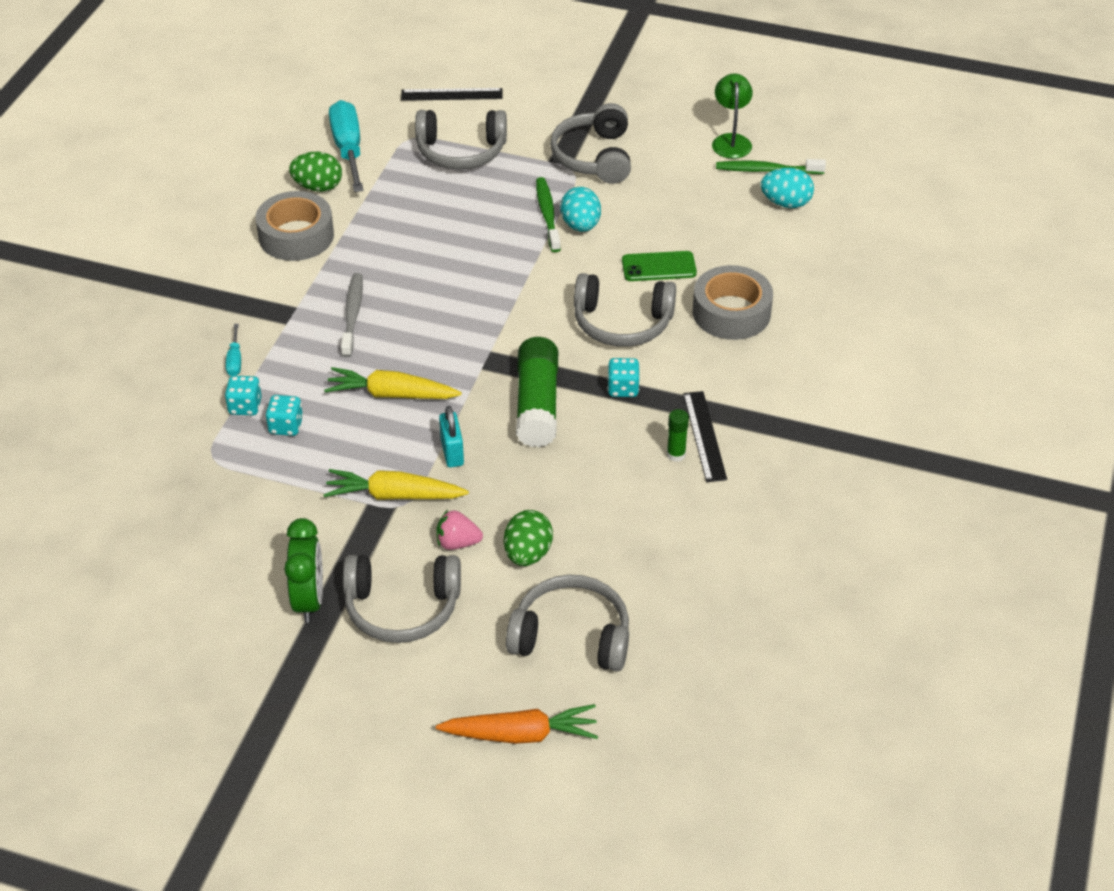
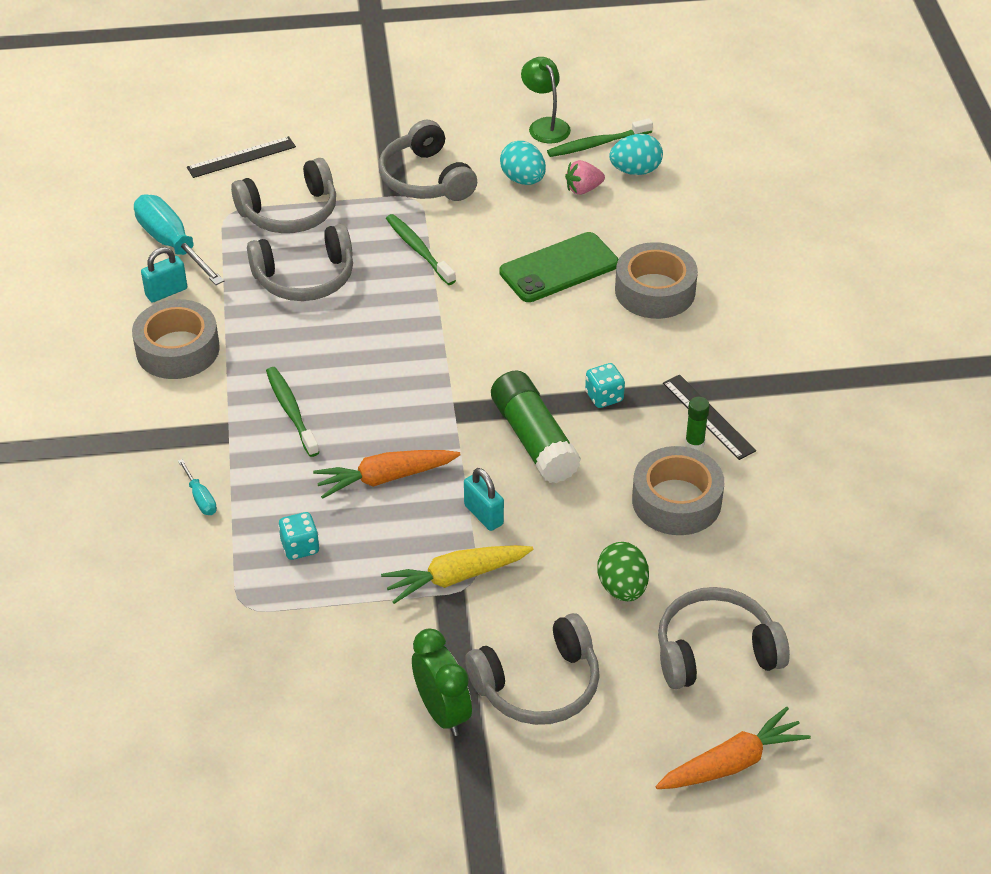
camera: 25 degrees left, 0 degrees up
(245, 406) = (244, 541): turquoise dice -> none
(318, 187) = (166, 292): green egg -> turquoise padlock
(352, 314) = (291, 411): grey toothbrush -> green toothbrush
(392, 394) = (386, 478): yellow carrot -> orange carrot
(457, 543) = (549, 602): pink strawberry -> pink strawberry (583, 189)
(580, 225) = (458, 251): turquoise egg -> turquoise egg (523, 179)
(622, 323) = (561, 334): grey headphones -> grey headphones (305, 278)
(626, 498) = (676, 501): none -> grey tape
(659, 267) = (559, 268): green phone -> green phone, size x1.50

